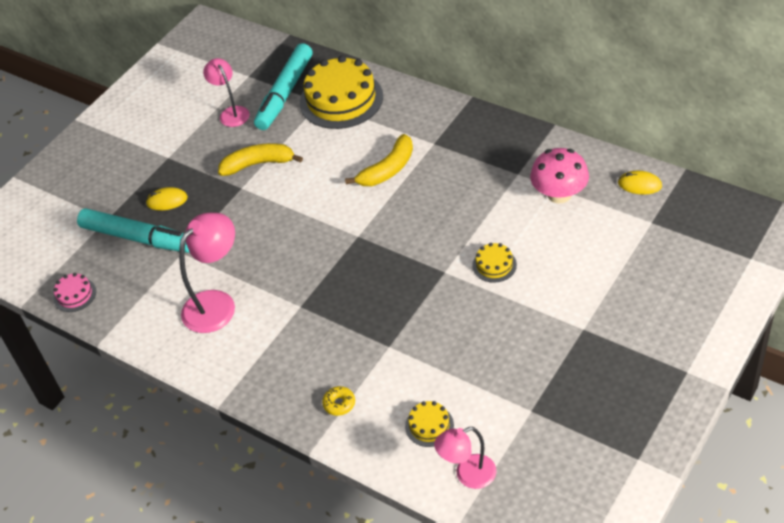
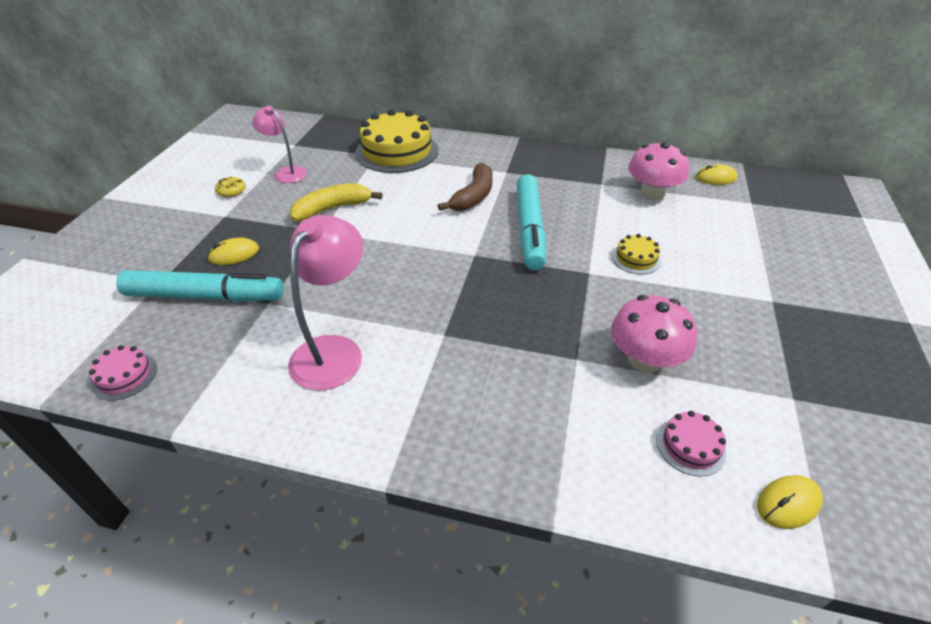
camera: 25 degrees left, 5 degrees down
(285, 93) = (337, 153): turquoise marker -> turquoise marker (529, 229)
(339, 404) = (557, 443): yellow donut -> yellow donut (231, 191)
(388, 169) = (473, 196): yellow banana -> brown banana
(429, 425) = (690, 446): yellow cake -> pink cake
(439, 357) = (644, 360): none -> pink mushroom
(468, 475) = (788, 503): pink lamp -> yellow mouse

